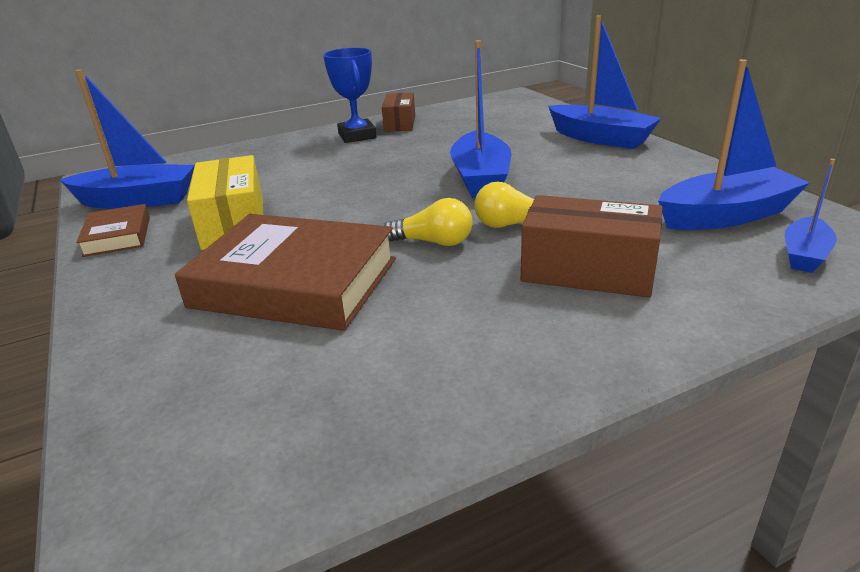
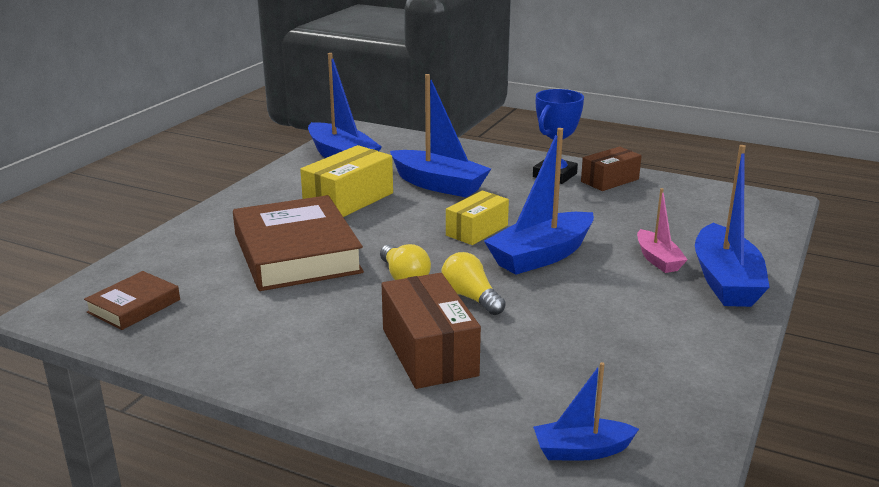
camera: 50 degrees right, 5 degrees down
(118, 236) = (292, 176): brown book -> brown book (134, 306)
(398, 188) = (477, 230): none -> yellow box
(543, 146) = (658, 260): none -> pink boat
(726, 216) = (619, 393): blue boat -> blue boat (438, 185)

